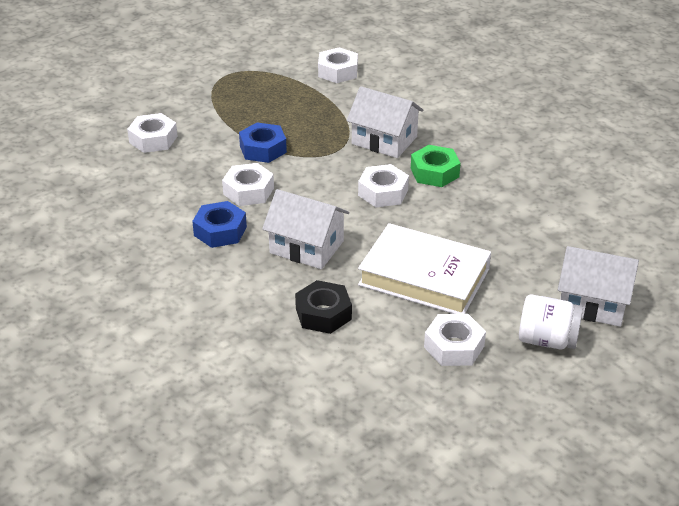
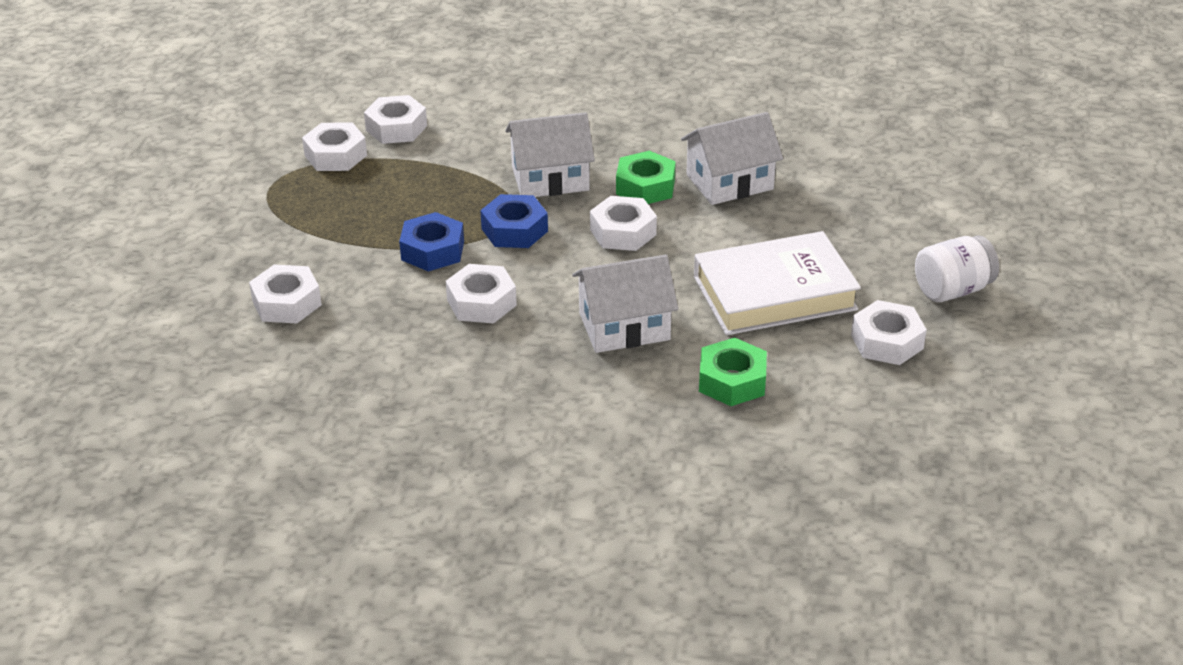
camera: 40 degrees left, 0 degrees up
(220, 231) = (511, 359): blue nut -> blue nut (514, 230)
(285, 72) = (336, 155): none -> white nut
(323, 314) = (732, 381): black nut -> green nut
(592, 303) = (944, 236): white house -> white house (729, 182)

